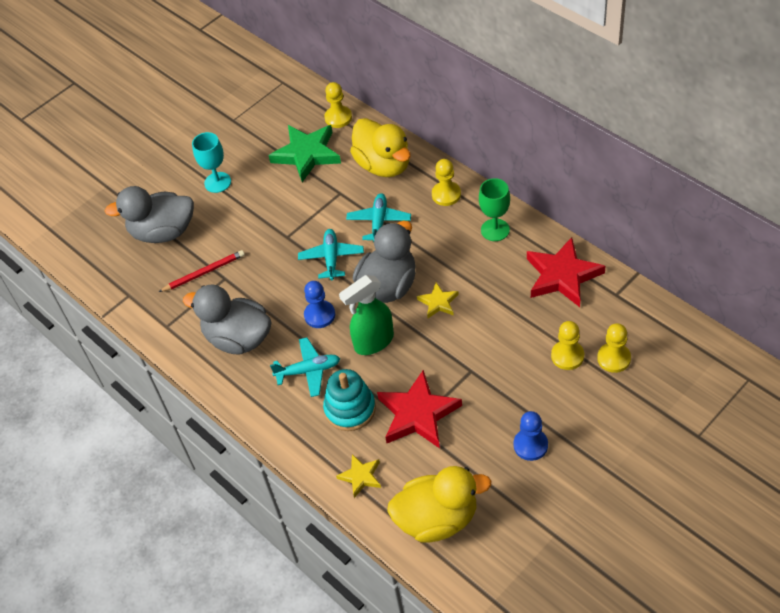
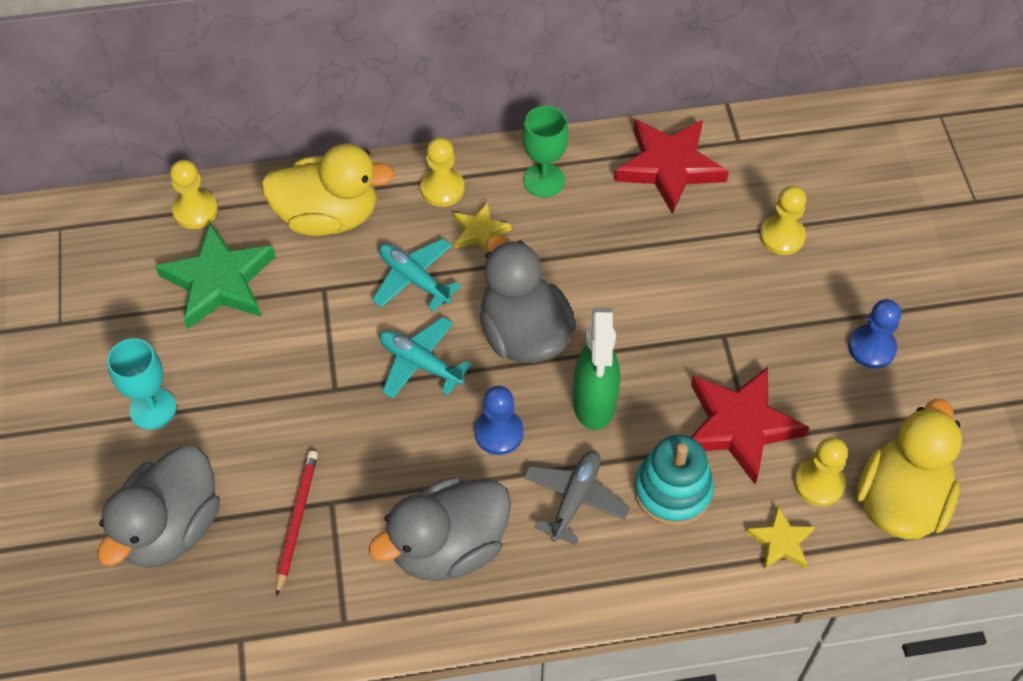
camera: 60 degrees left, 5 degrees up
(308, 371) = (575, 499): turquoise plane -> grey plane
(438, 302) = (597, 301): yellow star -> yellow star (479, 231)
(614, 358) = (820, 200): yellow pawn -> yellow pawn (819, 483)

